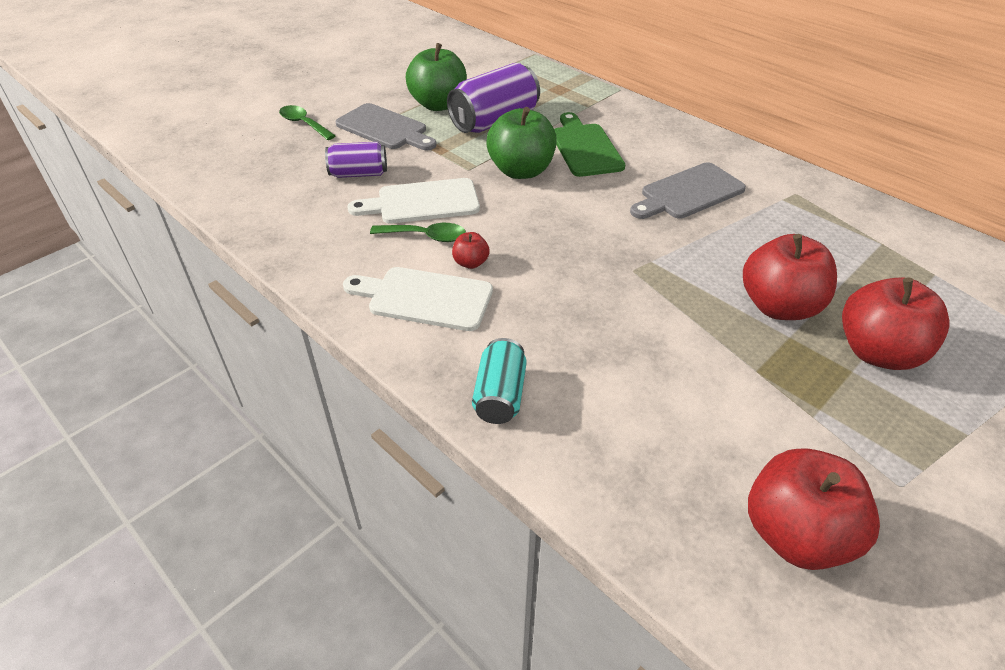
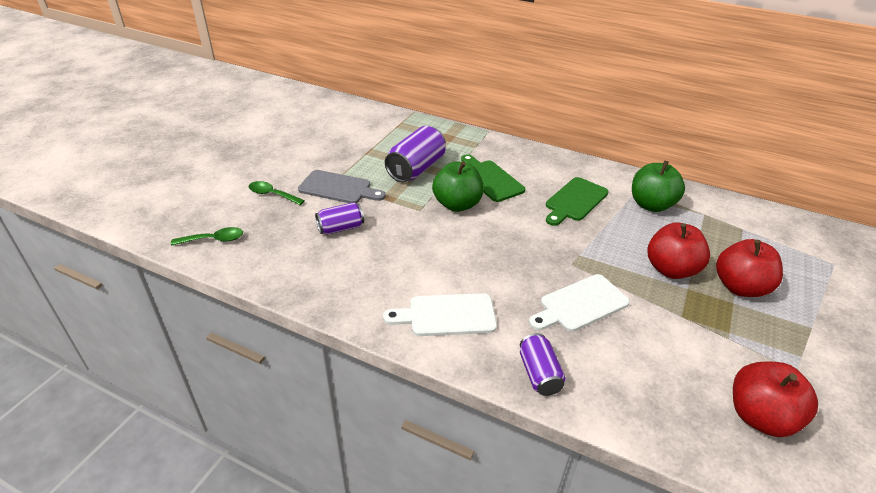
camera: 20 degrees left, 5 degrees down
(422, 202) = (401, 242): white cutting board -> white cutting board (580, 304)
(425, 236) = (419, 268): green spoon -> green spoon (214, 240)
(438, 105) = (368, 162): green apple -> green apple (651, 205)
(471, 263) = (463, 281): red apple -> none
(500, 395) = (539, 374): turquoise can -> purple can
(688, 193) = (575, 201): grey cutting board -> green cutting board

